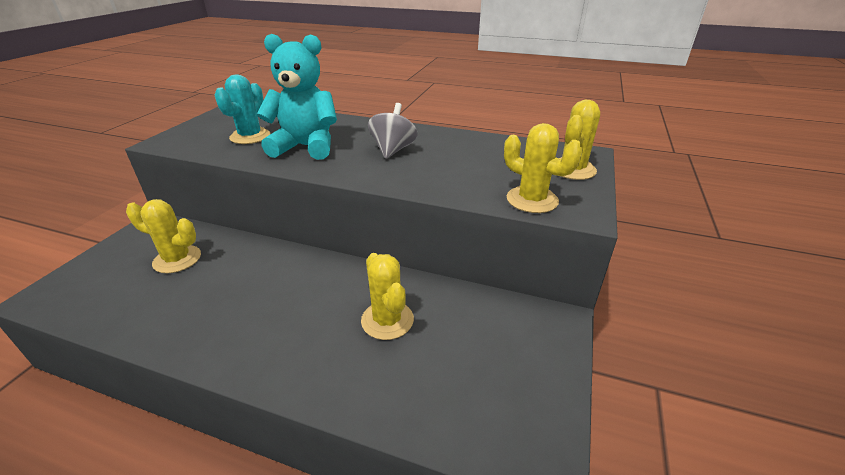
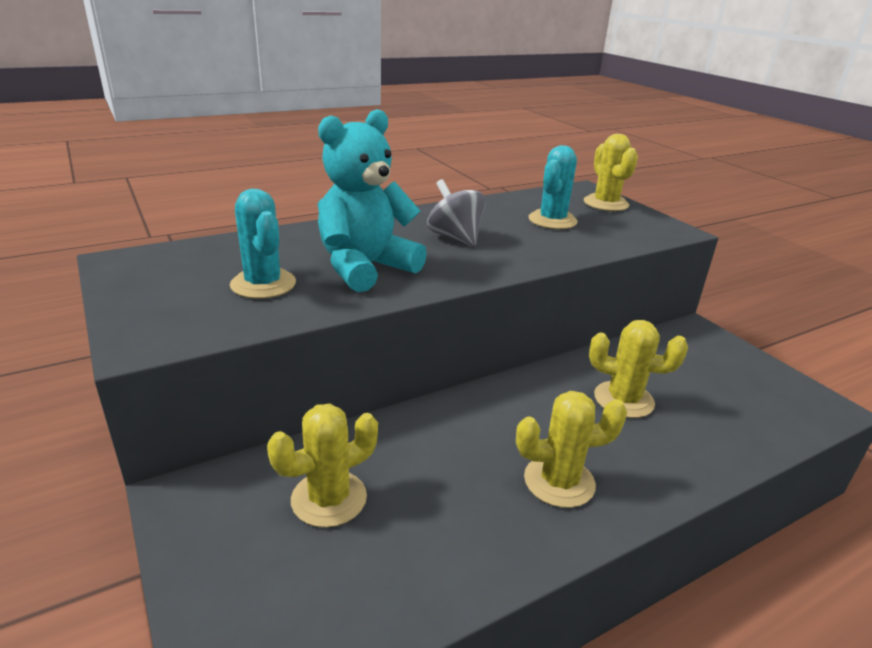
camera: 50 degrees left, 5 degrees down
(488, 164) = (552, 220): none -> turquoise cactus
(532, 200) = (636, 234): yellow cactus -> yellow cactus (559, 481)

